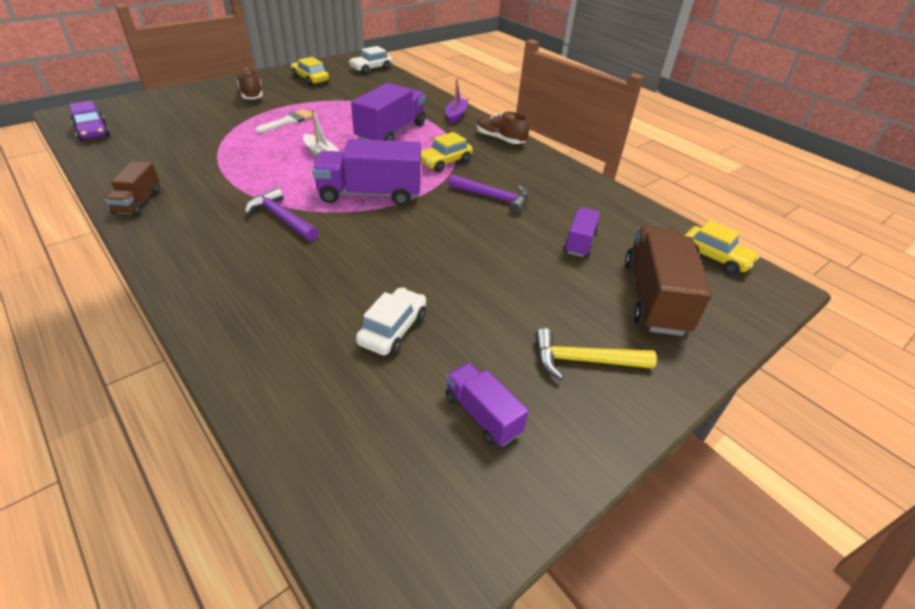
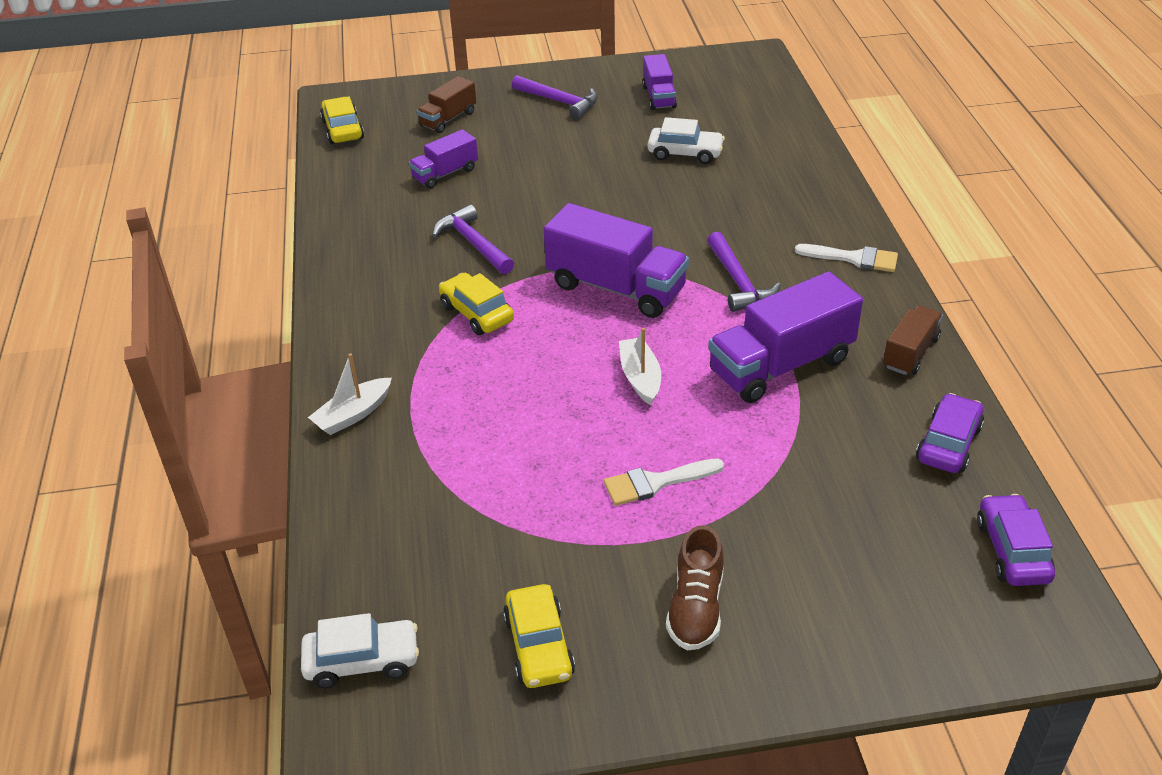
camera: 145 degrees left, 0 degrees up
(119, 162) = (948, 444): none -> purple car
(184, 260) = (854, 258): none -> white brush
(391, 132) = (501, 399): purple truck -> purple truck (781, 365)
(392, 329) = (685, 153): white car -> white car turned 135 degrees counterclockwise
(445, 162) = (476, 313): yellow car -> yellow car turned 120 degrees counterclockwise
(456, 115) = (353, 415): purple boat -> white boat
(500, 139) = (349, 335): brown shoe -> none
(584, 360) = (559, 102): yellow hammer -> purple hammer
(654, 297) = (448, 119): brown truck -> brown truck, size x0.56

